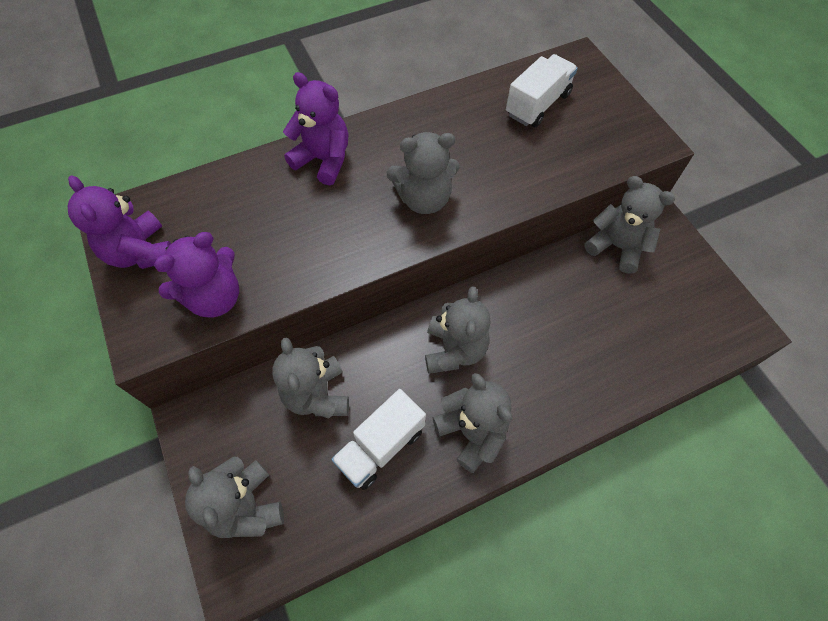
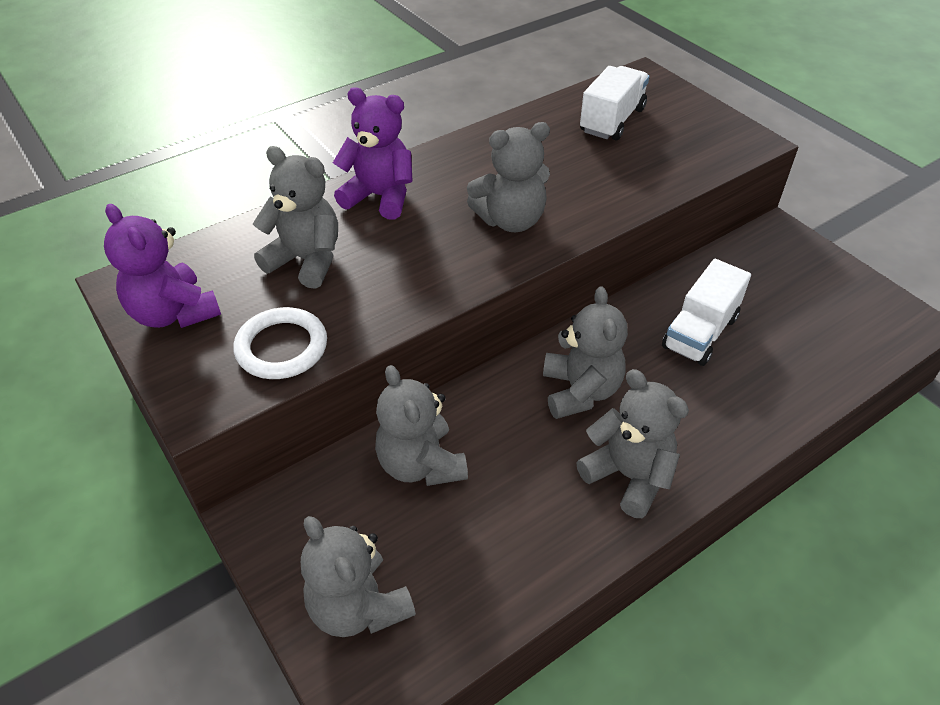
camera: 10 degrees left, 15 degrees down
(215, 297) = (282, 347): purple teddy bear -> white ring
(381, 446) = (518, 509): white truck -> white truck (700, 332)
(617, 247) = (738, 262): grey teddy bear -> grey teddy bear (306, 260)

